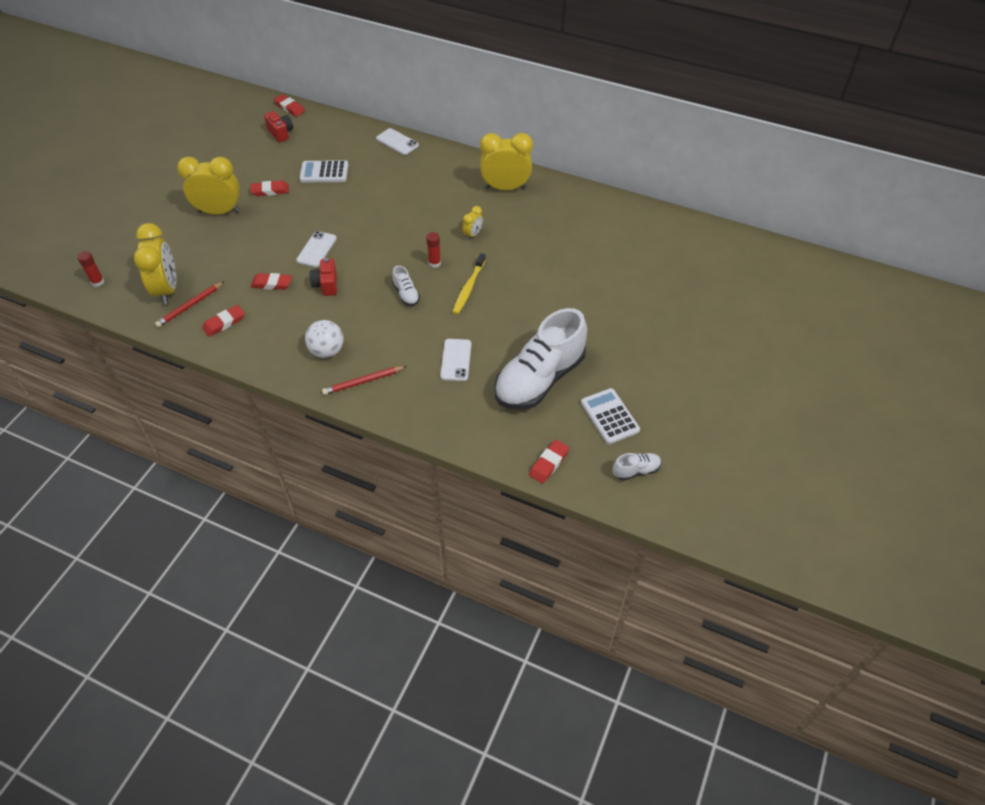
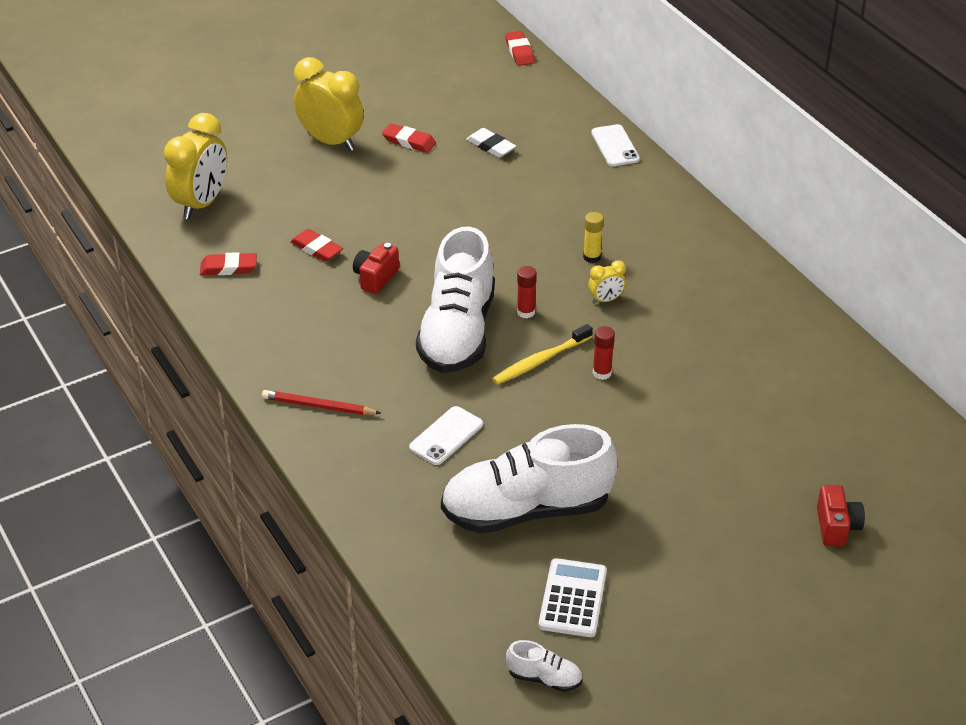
camera: 35 degrees right, 10 degrees down
(98, 282) = (140, 163): red glue stick -> red glue stick (602, 373)
(190, 306) = (209, 232): red pencil -> none
(281, 133) = (481, 78): red camera -> red camera (836, 527)
(316, 249) = (401, 232): white phone -> none
(324, 172) = (491, 146): white calculator -> white eraser
(327, 351) = (310, 352): white ball -> none
(406, 294) = (457, 332): white shoe -> white shoe, size x2.45
(442, 213) = (592, 257): none -> yellow glue stick
(505, 188) = (703, 261): yellow clock -> none
(548, 463) = (445, 609): red eraser -> none

